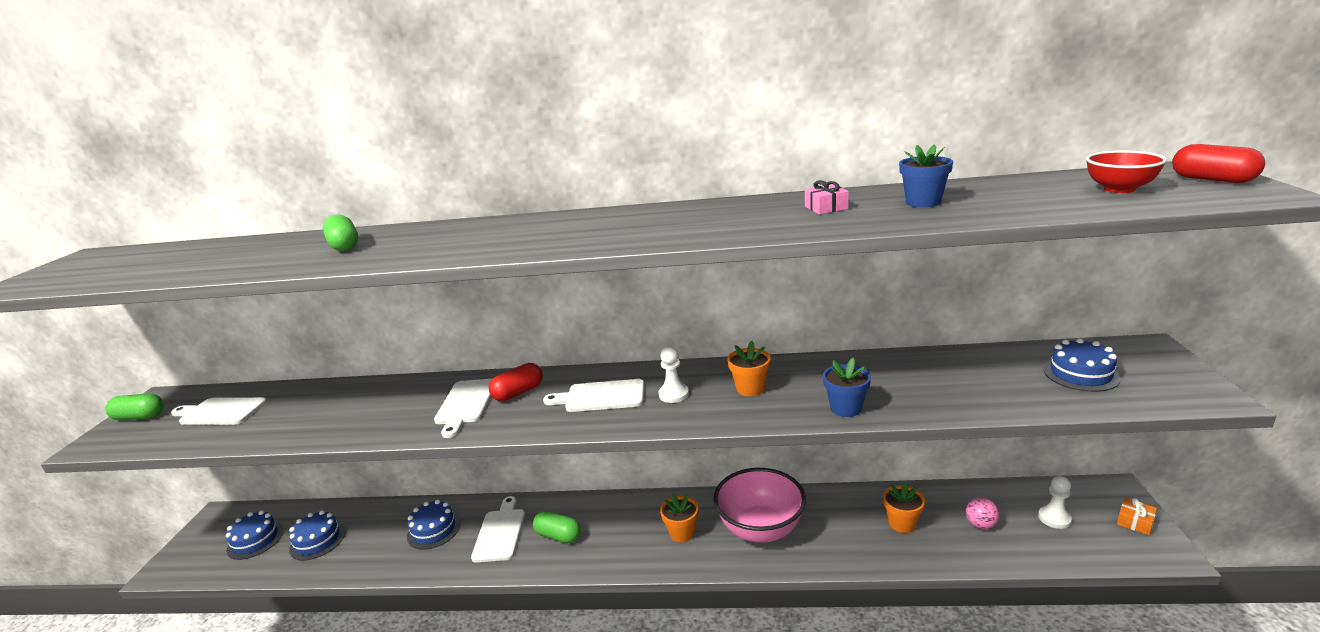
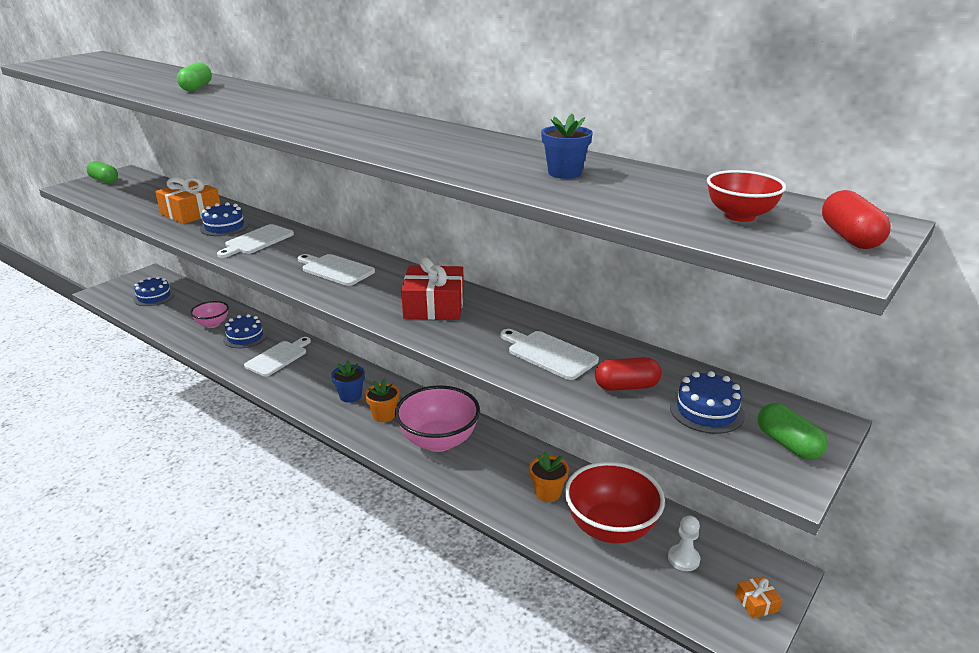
camera: 30 degrees right, 5 degrees up
(220, 412) = (140, 193): white cutting board -> white cutting board (549, 354)
(317, 540) = (182, 312): blue cake -> blue cake (224, 227)
(332, 407) = (191, 213): none -> orange gift
(375, 535) = (212, 324): none -> pink bowl
(518, 392) = (295, 246): red capsule -> red capsule (626, 386)
(558, 536) = (308, 377): green capsule -> green capsule (788, 444)
(673, 394) = (380, 288): white pawn -> none
(750, 388) = (434, 306): orange flower pot -> red gift
(826, 208) = (492, 154): pink gift -> none
(846, 408) = (472, 348): blue flower pot -> blue flower pot (350, 396)
(980, 524) = (610, 528): pink ball -> red bowl

